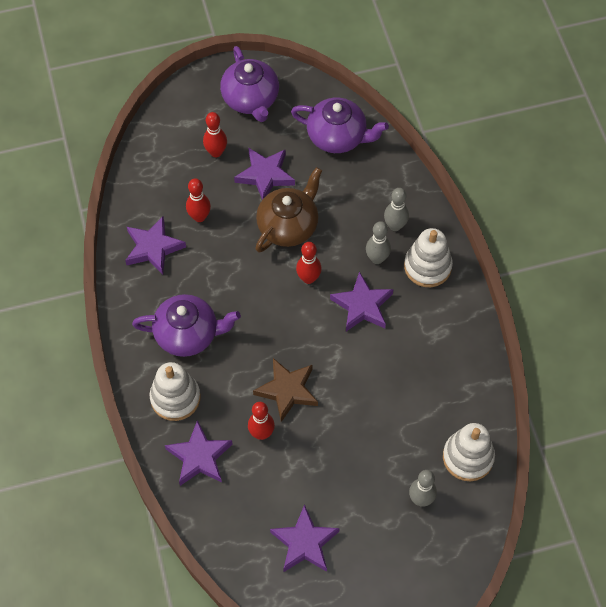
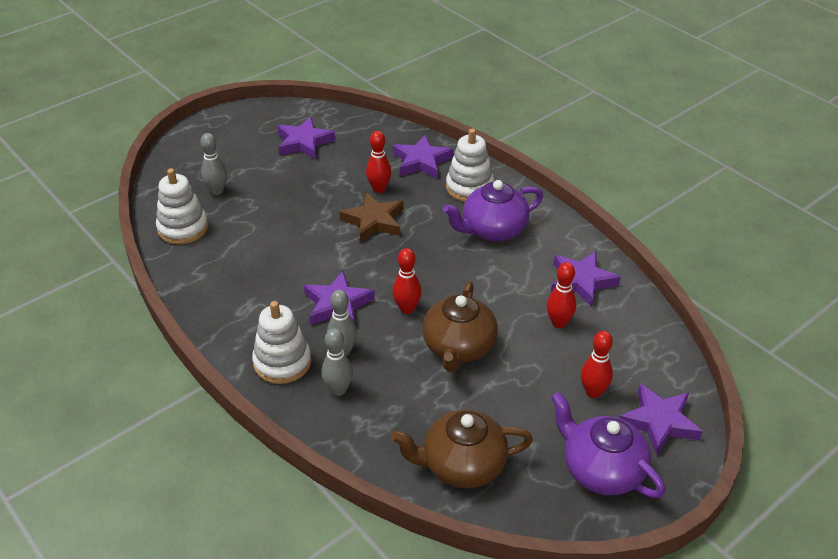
camera: 155 degrees right, 20 degrees down
(265, 175) = (519, 388): purple star -> purple star (659, 422)
(338, 137) = (462, 465): purple teapot -> brown teapot

